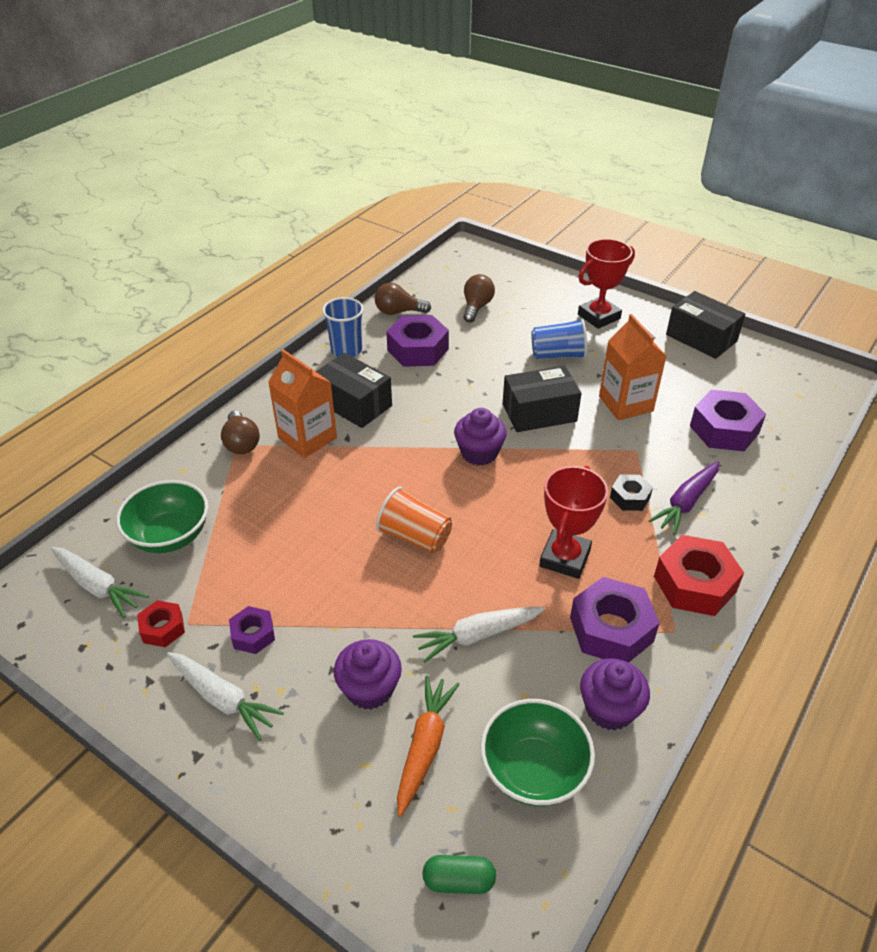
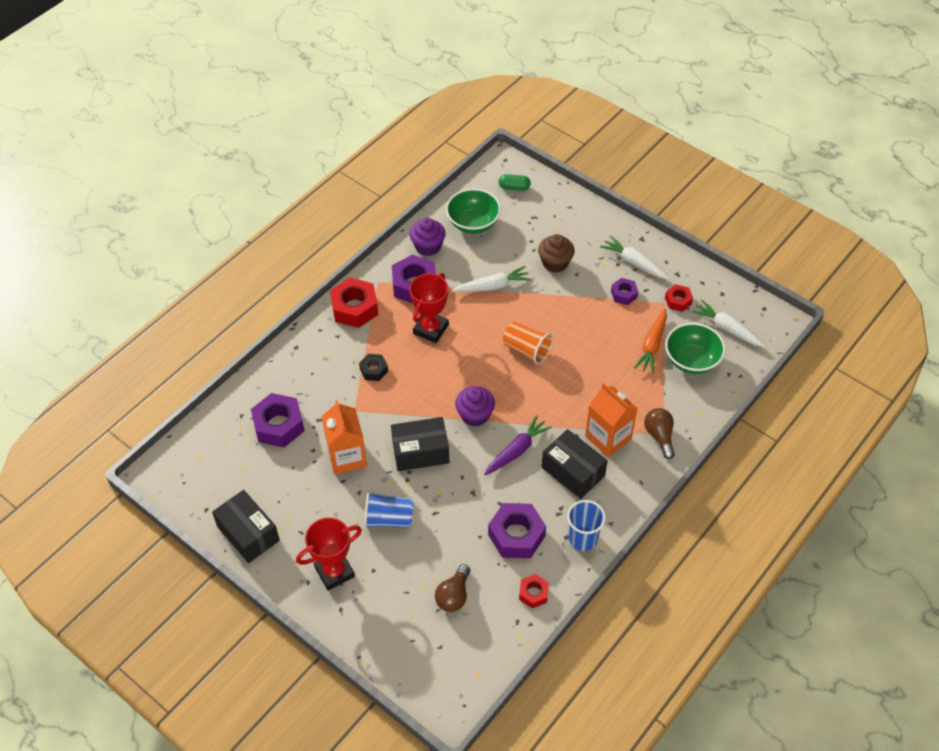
camera: 175 degrees left, 10 degrees up
(369, 689) = (555, 263): purple cupcake -> brown cupcake
(398, 312) = (533, 593): brown light bulb -> red nut
(424, 747) = (526, 235): orange carrot -> orange carrot (652, 345)
(686, 502) = (336, 364): purple carrot -> purple carrot (516, 450)

